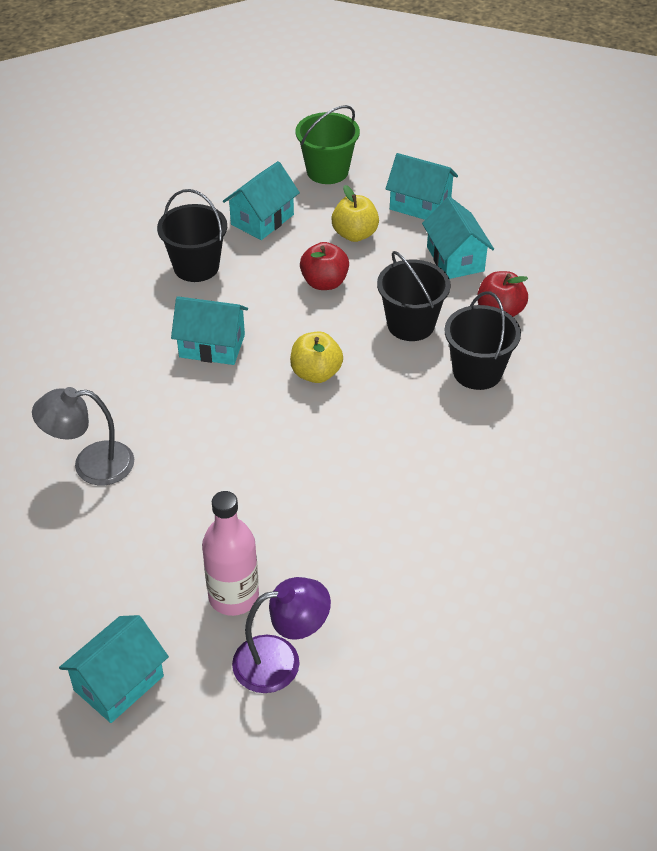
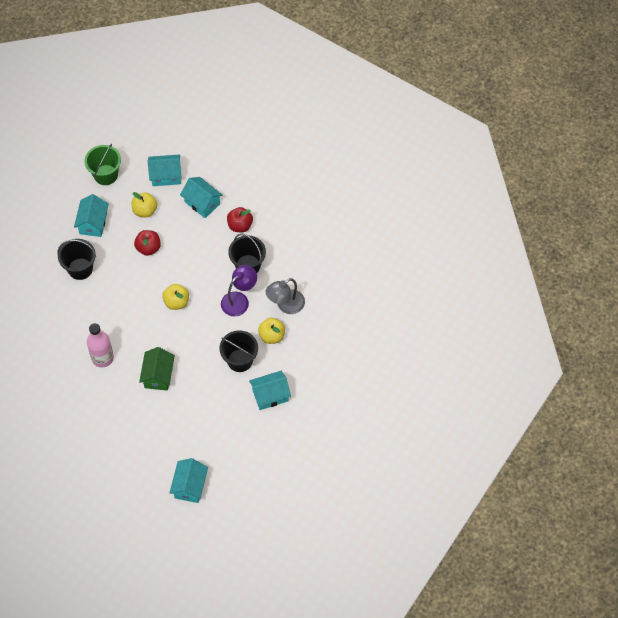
camera: 30 degrees left, 15 degrees up
(91, 465) = (108, 399): grey lamp -> grey lamp (285, 305)
(203, 467) = (158, 375): none -> green house
(212, 346) = (119, 311): turquoise house -> turquoise house (270, 395)
(233, 596) = (210, 427): pink bottle -> pink bottle (102, 358)
(281, 660) = (246, 444): purple lamp -> purple lamp (239, 300)
(411, 324) = (203, 253): black bucket -> black bucket (240, 360)
(452, 496) = (272, 336): none -> yellow apple

